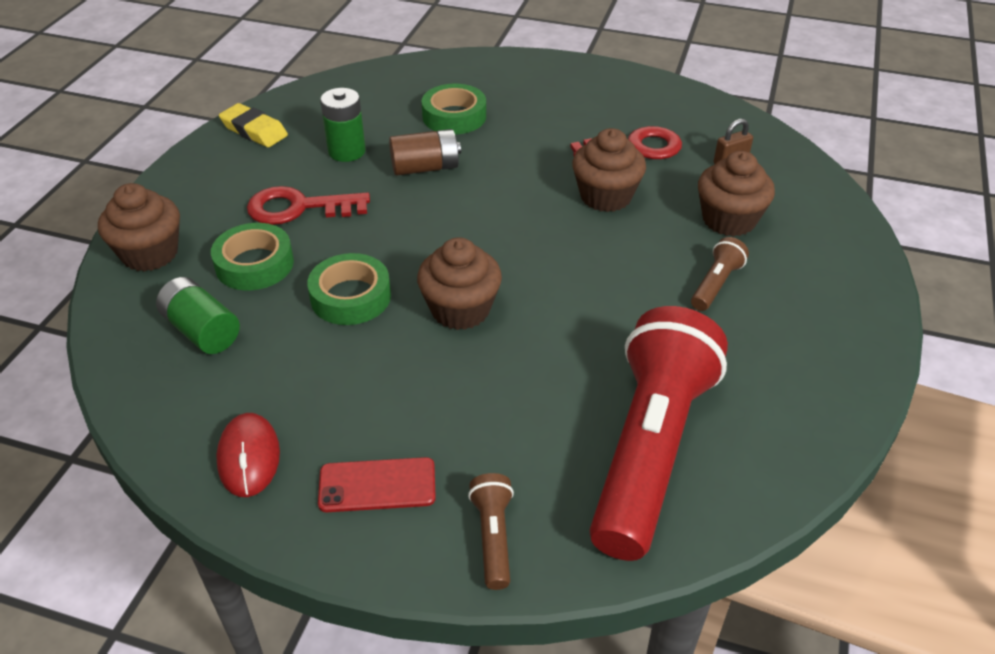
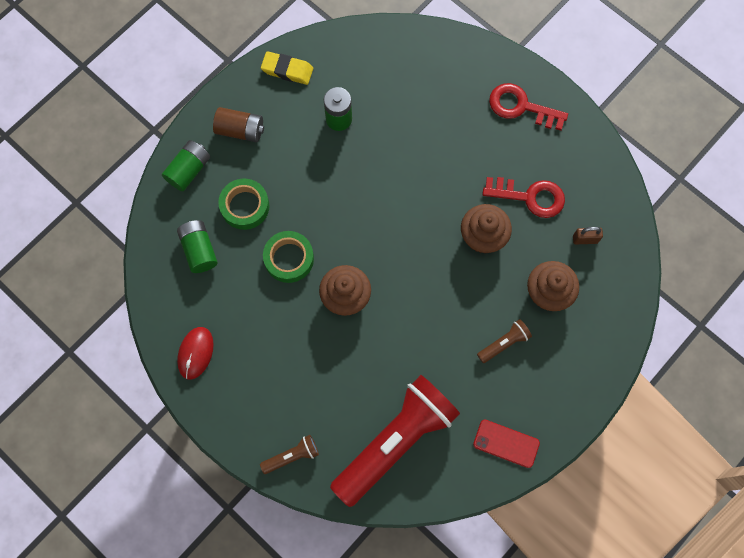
camera: 25 degrees right, 30 degrees up
(150, 253) = (189, 170): brown cupcake -> green battery
(254, 131) = (287, 70): yellow eraser -> yellow eraser turned 45 degrees counterclockwise
(299, 208) = (288, 164): red key -> red key (521, 107)
(377, 485) = (250, 399): red phone -> red phone (506, 443)
(425, 168) = (382, 158): brown battery -> brown battery (240, 130)
(454, 116) = (425, 110): green tape -> none
(493, 537) = (292, 456): brown flashlight -> brown flashlight turned 45 degrees clockwise

